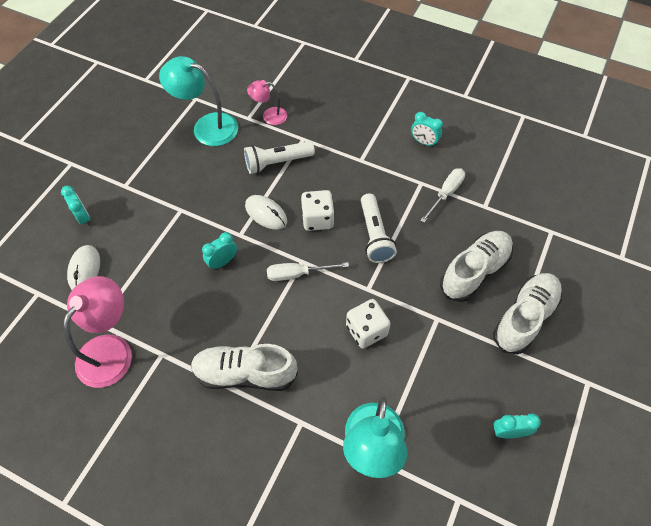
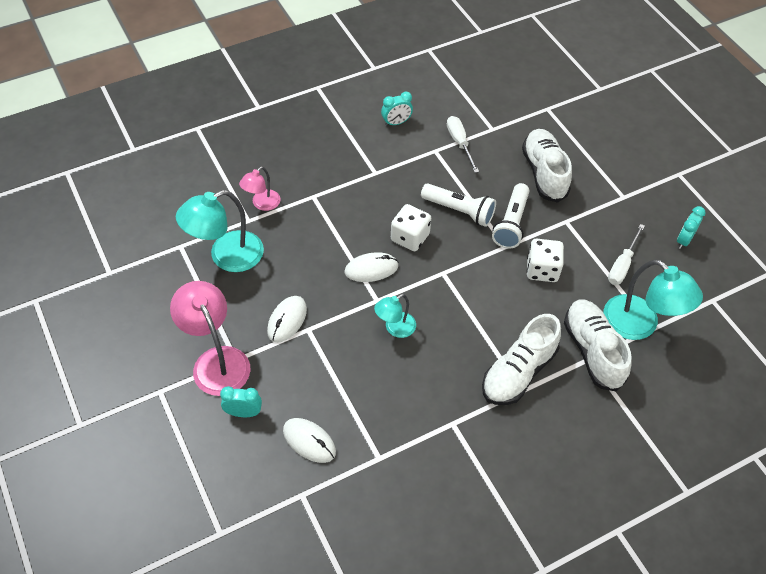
camera: 55 degrees left, 5 degrees down
(111, 349) = (417, 461): pink lamp -> pink lamp (216, 361)
(179, 193) = (287, 320): none -> white mouse
(222, 262) = (395, 328): turquoise clock -> turquoise lamp
(277, 162) = (322, 229): white flashlight -> white flashlight (511, 223)
(297, 274) = (452, 283): white screwdriver -> white screwdriver (622, 265)
(524, 318) = (605, 172): white shoe -> white shoe (592, 351)

